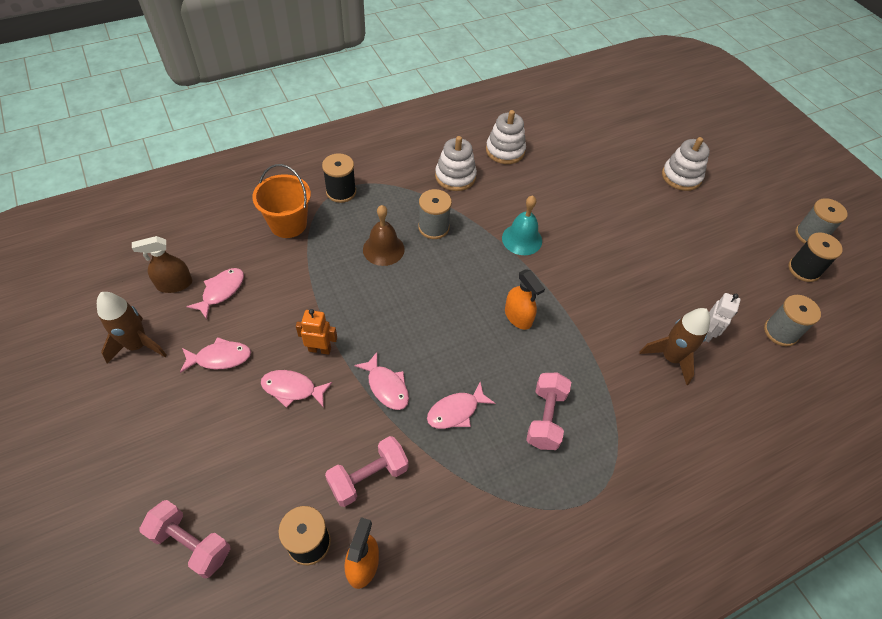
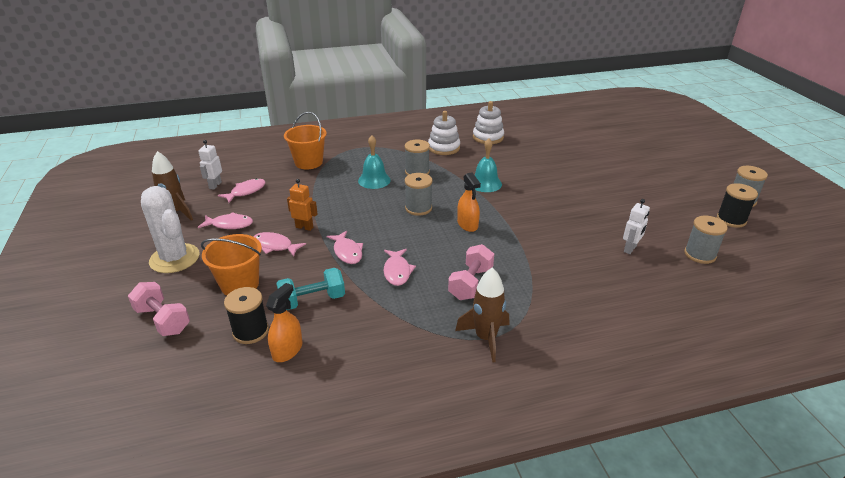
camera: 15 degrees right, 20 degrees down
(167, 432) = (174, 258): none -> white cactus
(174, 284) = (215, 185): brown spray bottle -> white robot
(269, 465) = (240, 284): none -> orange bucket
(341, 192) = (354, 149): black spool -> none
(368, 477) = (312, 300): pink dumbbell -> turquoise dumbbell
(383, 249) = (374, 180): brown bell -> turquoise bell
(452, 295) = (418, 208): none -> grey spool
(456, 411) = (397, 271): pink fish -> pink fish turned 75 degrees counterclockwise
(670, 358) = (592, 260): brown rocket -> brown rocket (485, 338)
(681, 176) = (631, 160): white stacking toy -> none

